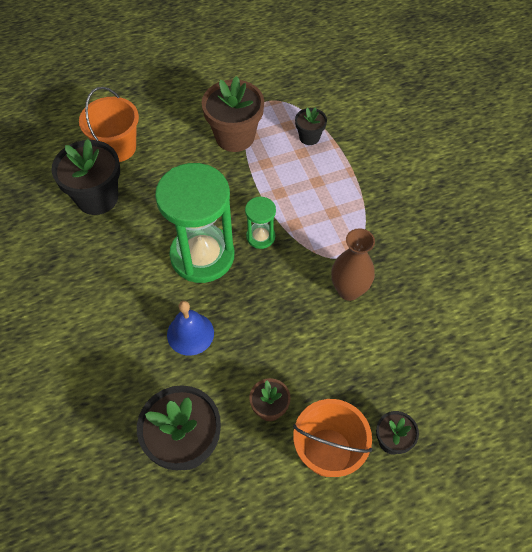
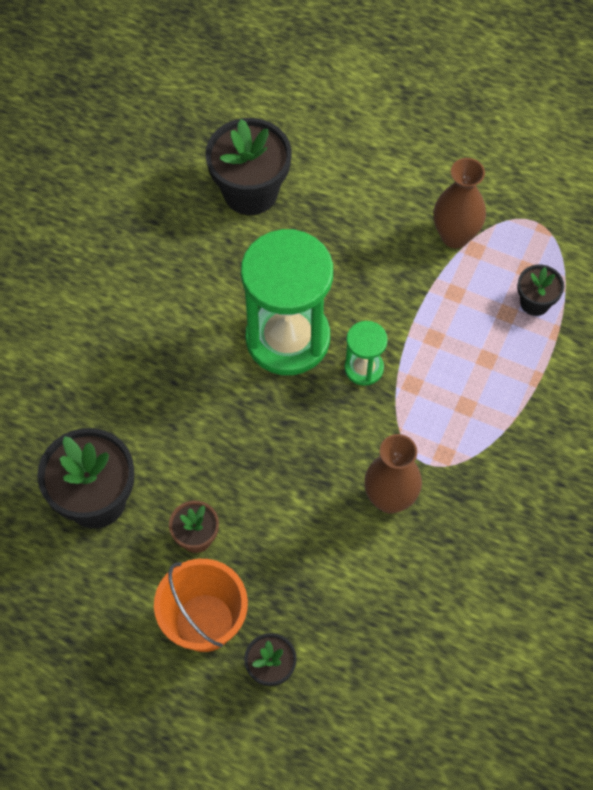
camera: 45 degrees right, 5 degrees up
(117, 147) = (323, 151): orange bucket -> none
(190, 333) = (199, 405): blue bell -> none
(235, 137) = (455, 236): brown flower pot -> brown vase

